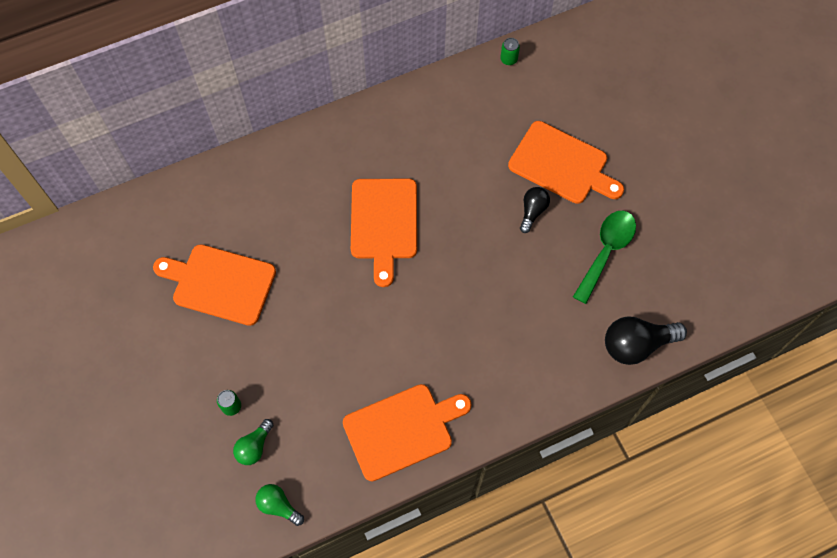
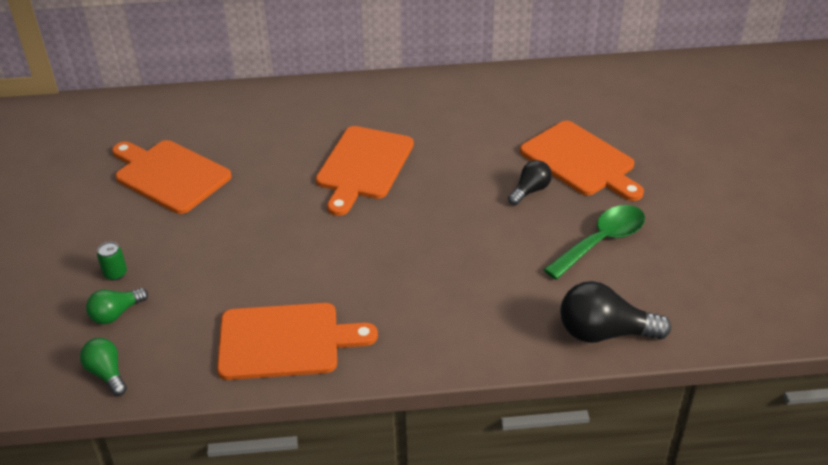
camera: 20 degrees right, 25 degrees down
(508, 59) = (558, 74): green can -> none

